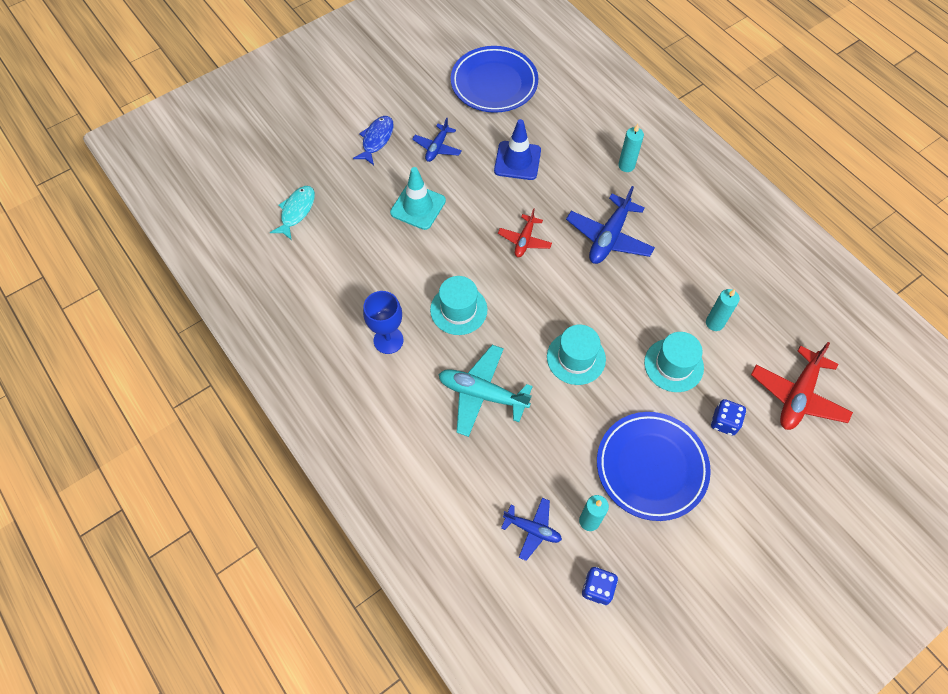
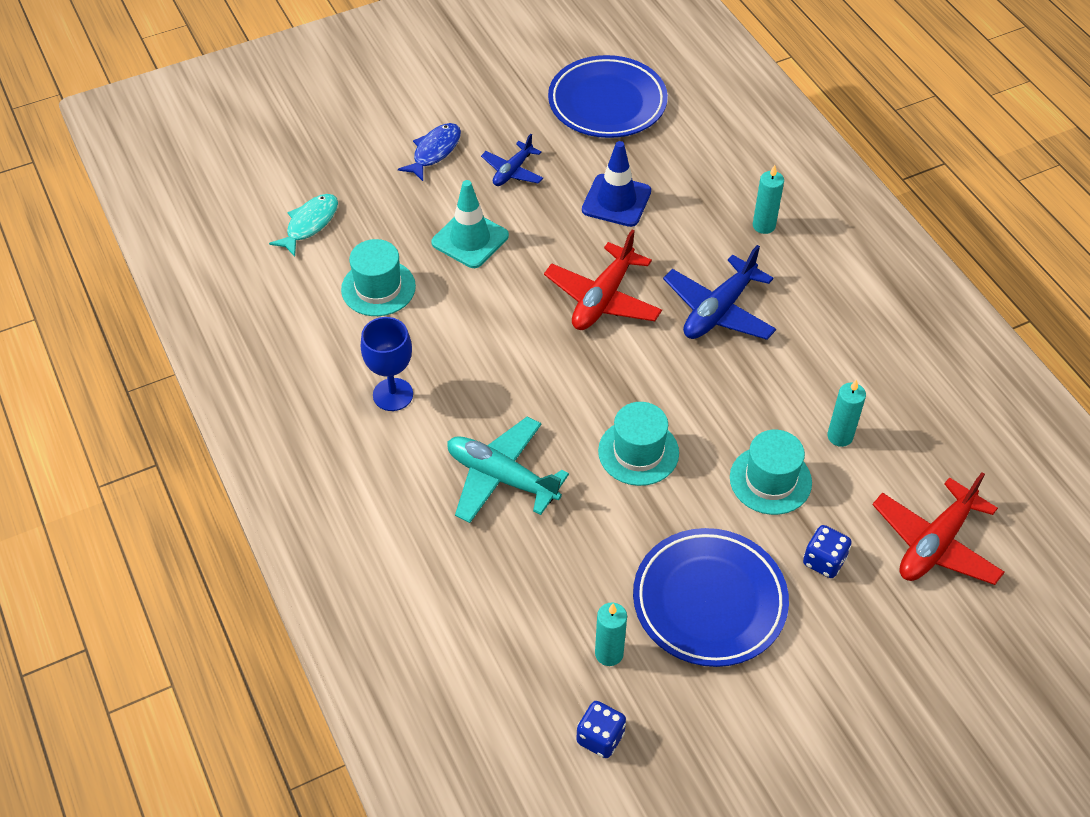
camera: 10 degrees right, 10 degrees down
(458, 310) = (494, 371): turquoise hat -> turquoise hat (378, 288)
(524, 240) = (603, 299): red plane -> red plane, size x1.68
(532, 529) = (530, 652): blue plane -> none

